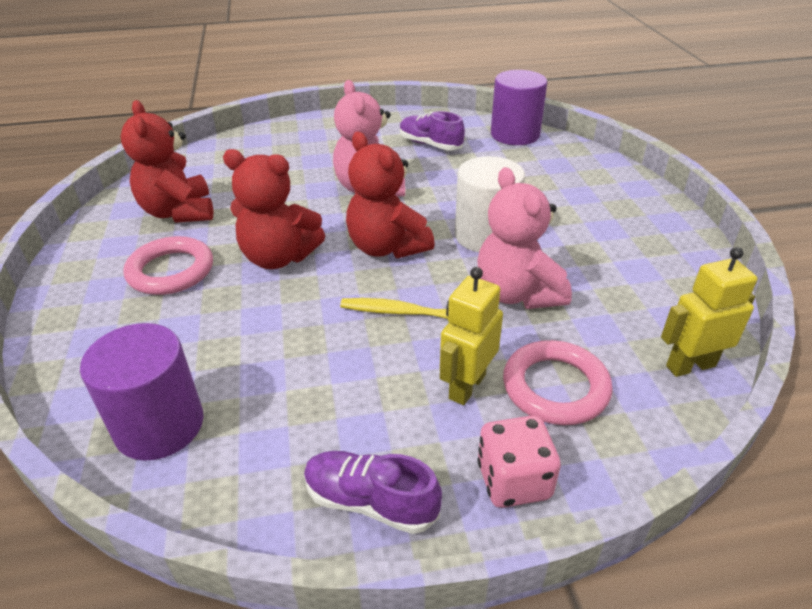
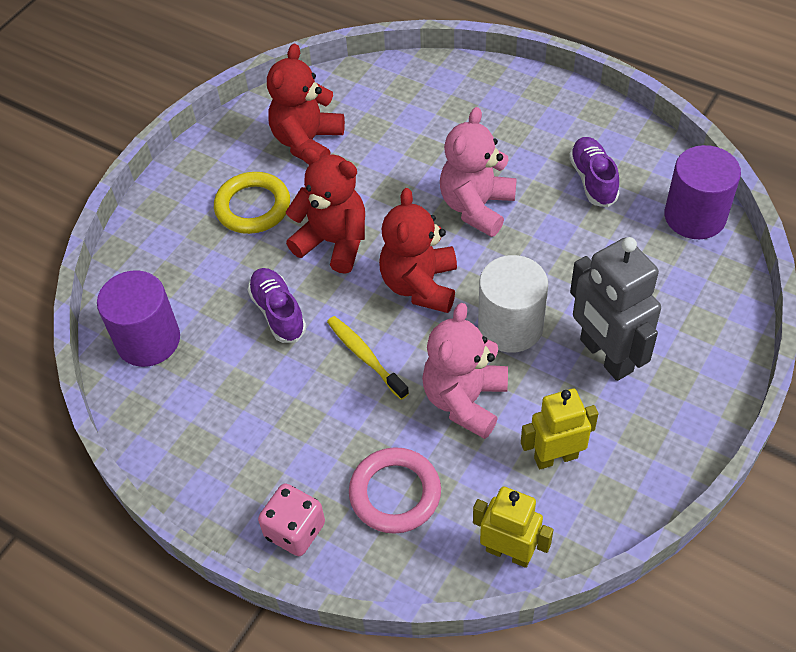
camera: 45 degrees right, 15 degrees up
(171, 271) = (253, 207): pink ring -> yellow ring
(279, 257) = (334, 242): red teddy bear -> red teddy bear turned 150 degrees clockwise
(370, 502) = (208, 478): purple shoe -> purple shoe (278, 312)
(466, 386) = (341, 448): yellow robot -> yellow robot (555, 457)
(568, 218) = (605, 356): none -> grey robot

